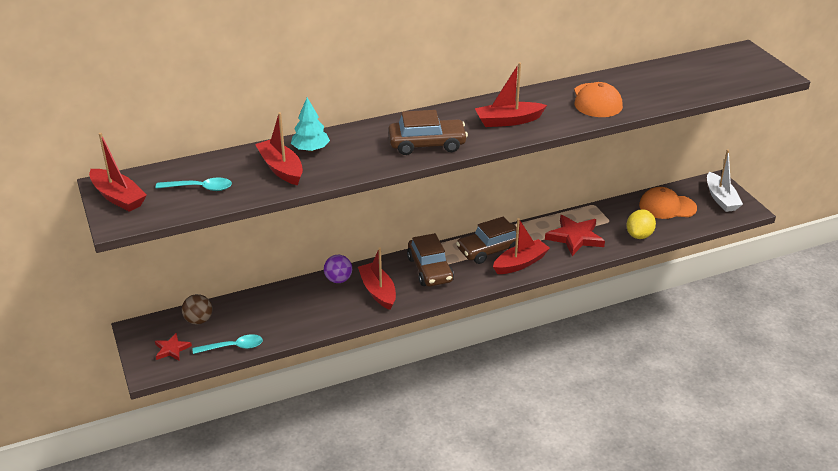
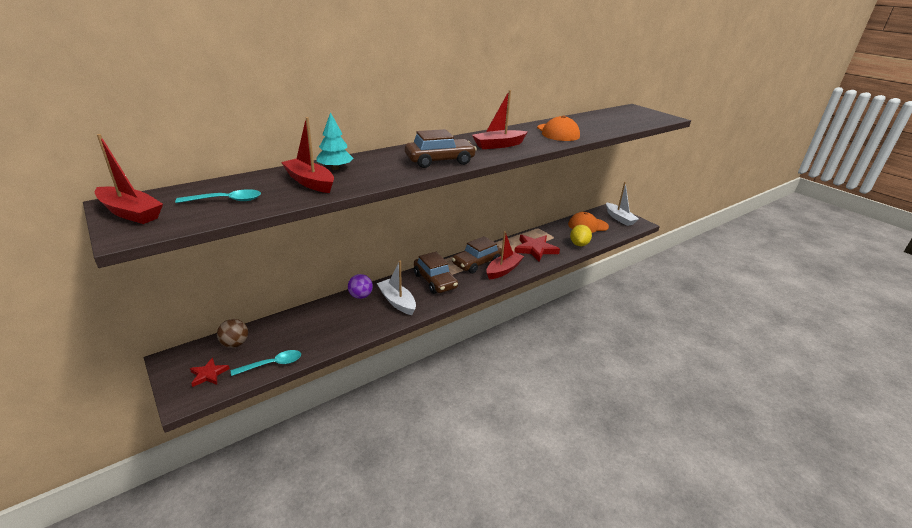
camera: 15 degrees left, 5 degrees down
(378, 291) = (397, 302): red boat -> white boat

